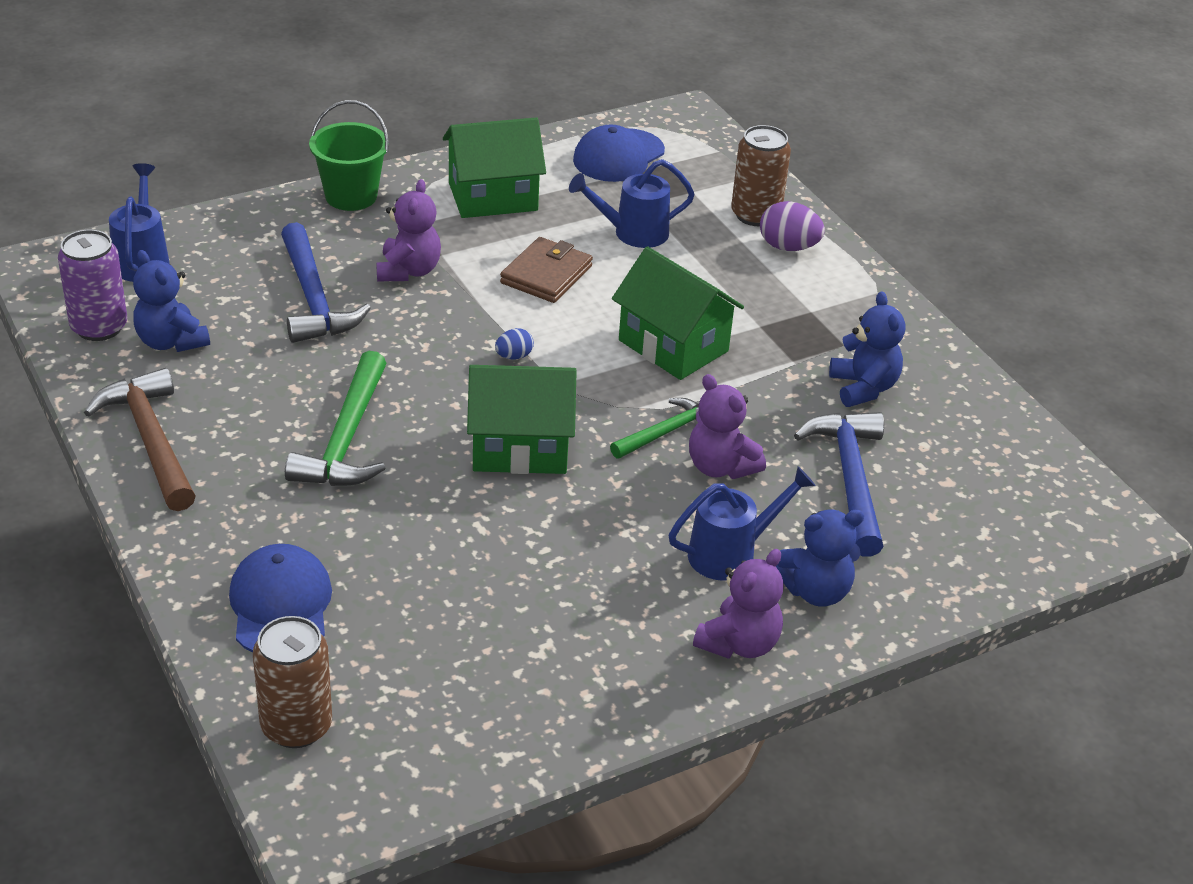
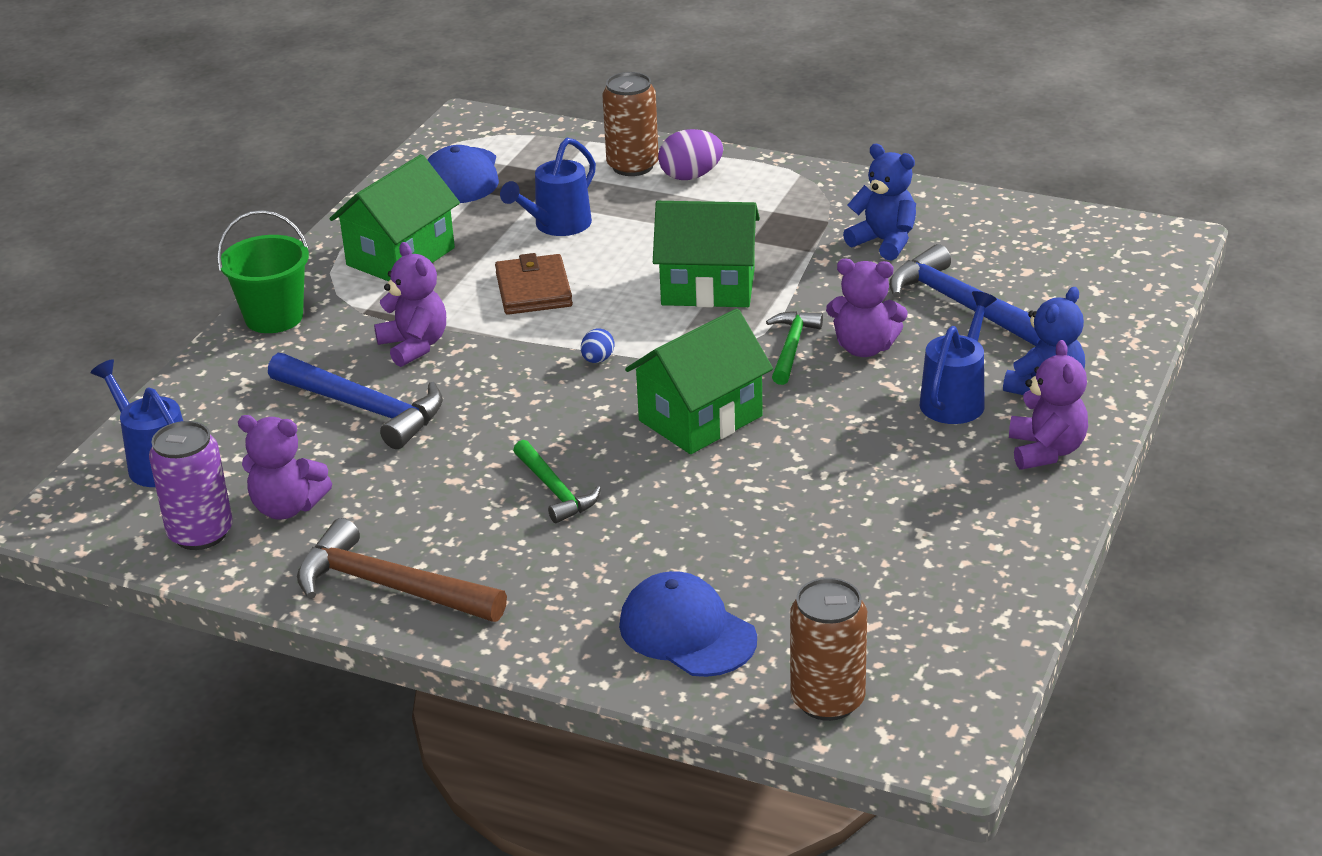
camera: 35 degrees left, 5 degrees down
(171, 342) = (287, 507): blue teddy bear -> purple teddy bear
(346, 439) = (555, 490): green hammer -> green hammer, size x0.61

